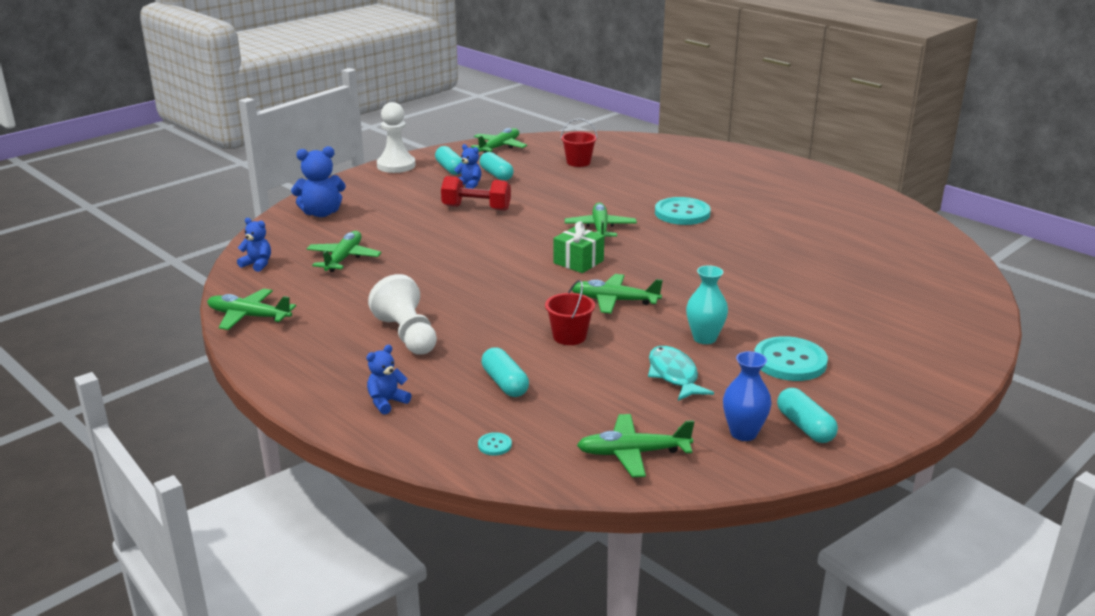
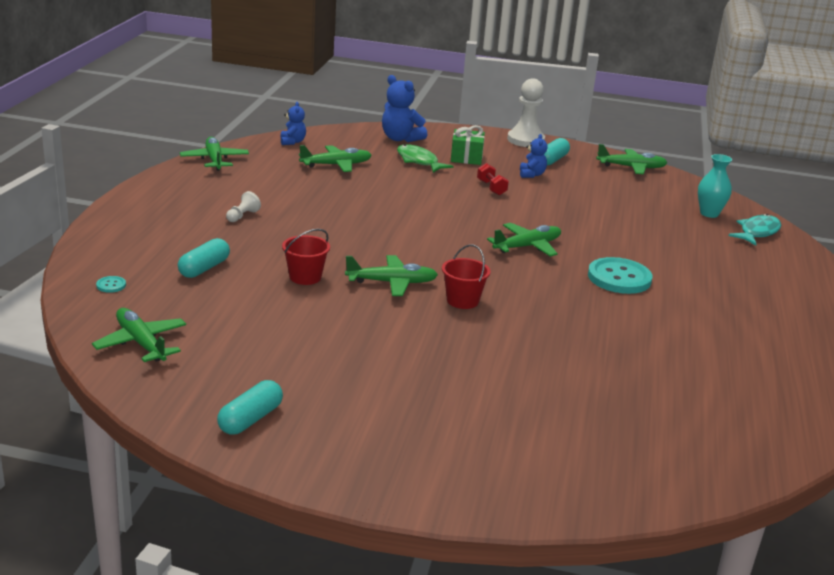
camera: 55 degrees right, 0 degrees up
(384, 220) = (419, 161): none -> green fish
(387, 402) = (139, 233): blue teddy bear -> none
(407, 335) = (242, 216): white pawn -> white pawn, size x0.48
(476, 208) = (491, 188): red dumbbell -> red dumbbell, size x0.62
(496, 175) = (570, 180): turquoise capsule -> none
(578, 162) = (656, 206): red bucket -> red bucket (462, 301)
(578, 262) = (446, 251): green gift -> green gift (466, 158)
(614, 301) = (391, 283): green plane -> green plane turned 105 degrees clockwise
(674, 375) = (285, 336): turquoise fish -> turquoise fish (757, 232)
(704, 338) = (367, 338): turquoise vase -> turquoise vase (709, 213)
(743, 433) = (213, 389): blue vase -> none
(789, 361) = (368, 391): turquoise button -> none

